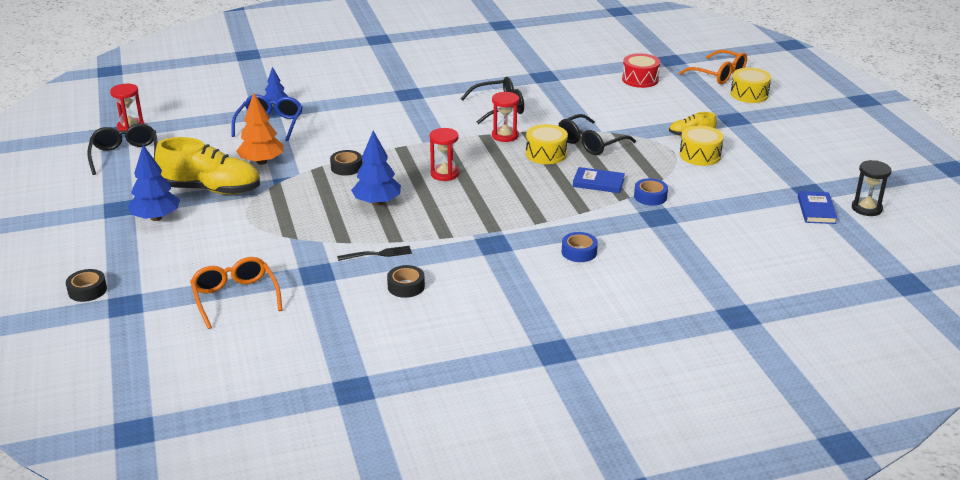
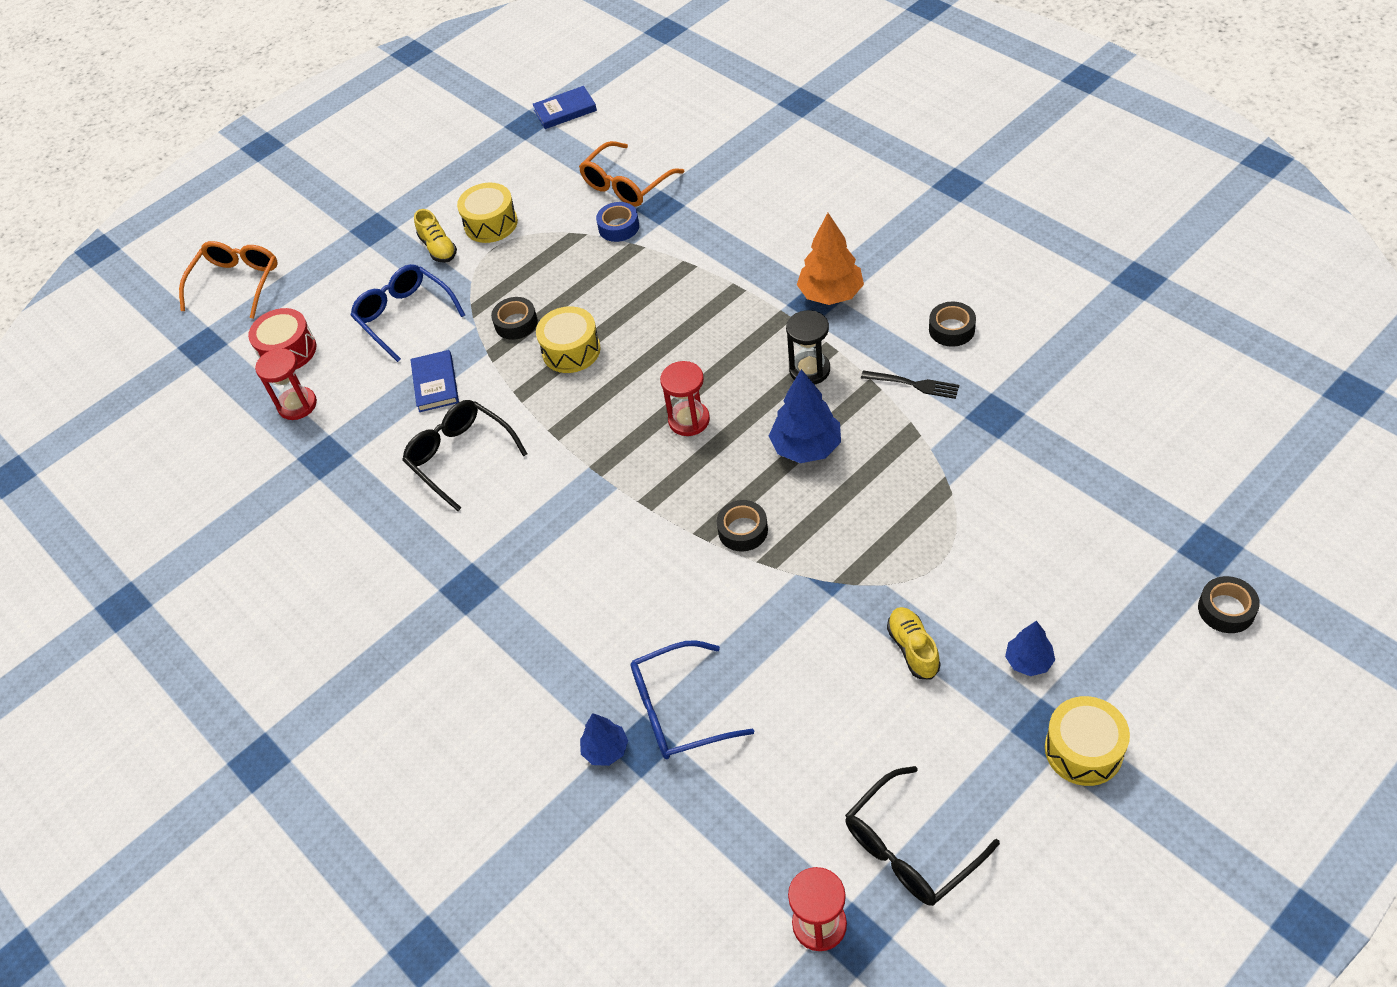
camera: 110 degrees left, 20 degrees up
(156, 218) = (1028, 661): blue tree -> blue tree, size x0.59
(211, 189) = (913, 649): yellow shoe -> yellow shoe, size x0.48
(235, 297) = (1101, 456): orange glasses -> orange glasses (626, 185)
(262, 162) = (797, 640): orange tree -> orange tree (830, 294)
(378, 254) = (913, 384): black fork -> black fork turned 150 degrees clockwise
(505, 136) = (544, 411): red hourglass -> red hourglass (297, 405)
(579, 252) = (776, 234): blue tape -> none
(590, 143) = (516, 323): black glasses -> black tape
(598, 183) = (615, 277): blue book -> blue book (435, 383)
(635, 113) = (404, 316): none -> blue glasses
(749, 94) = (290, 238): yellow drum -> yellow drum (1083, 750)
(866, 208) = (538, 82): black hourglass -> black hourglass (809, 370)

